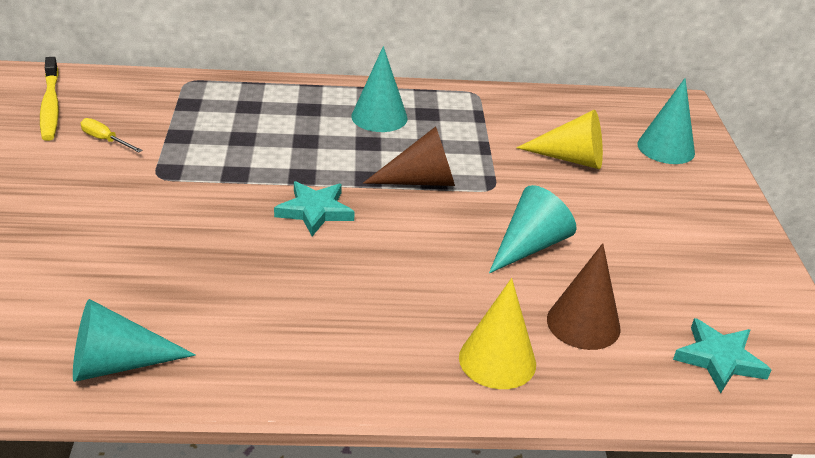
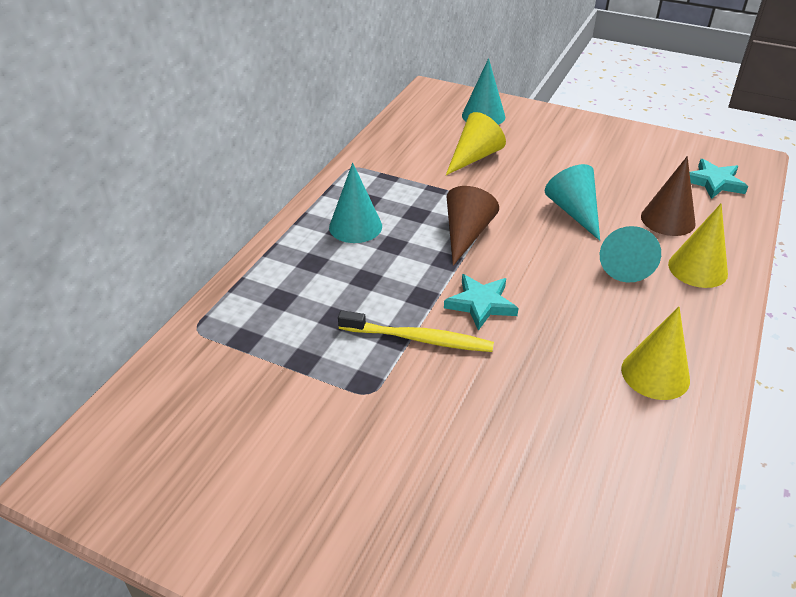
camera: 60 degrees left, 5 degrees up
(50, 106) = (163, 455): yellow toothbrush -> yellow toothbrush (419, 339)
(105, 140) = (274, 420): yellow screwdriver -> none
(117, 364) = (658, 484): turquoise cone -> turquoise cone (625, 263)
(278, 344) = (655, 374): none -> yellow cone

